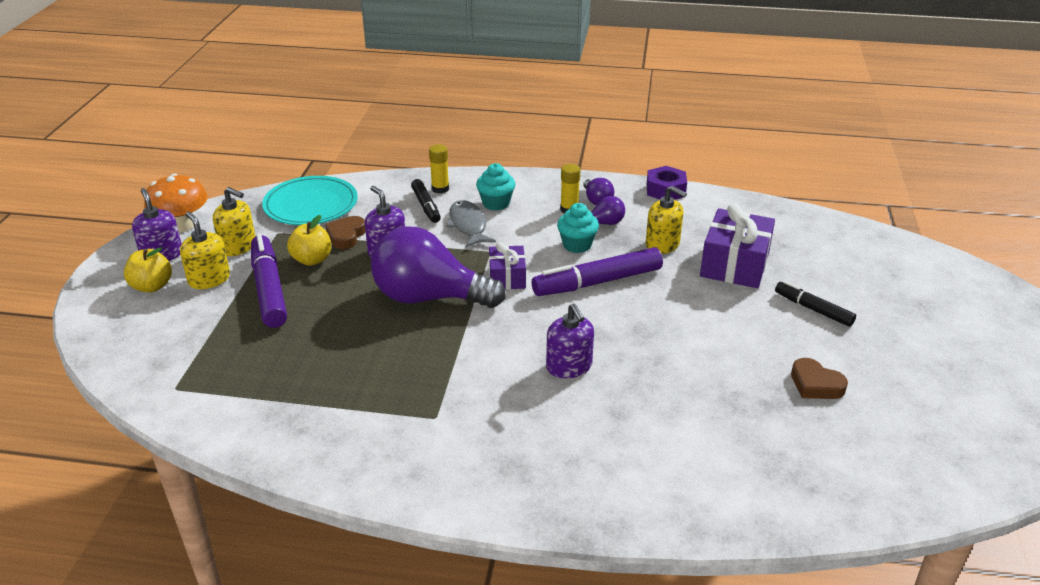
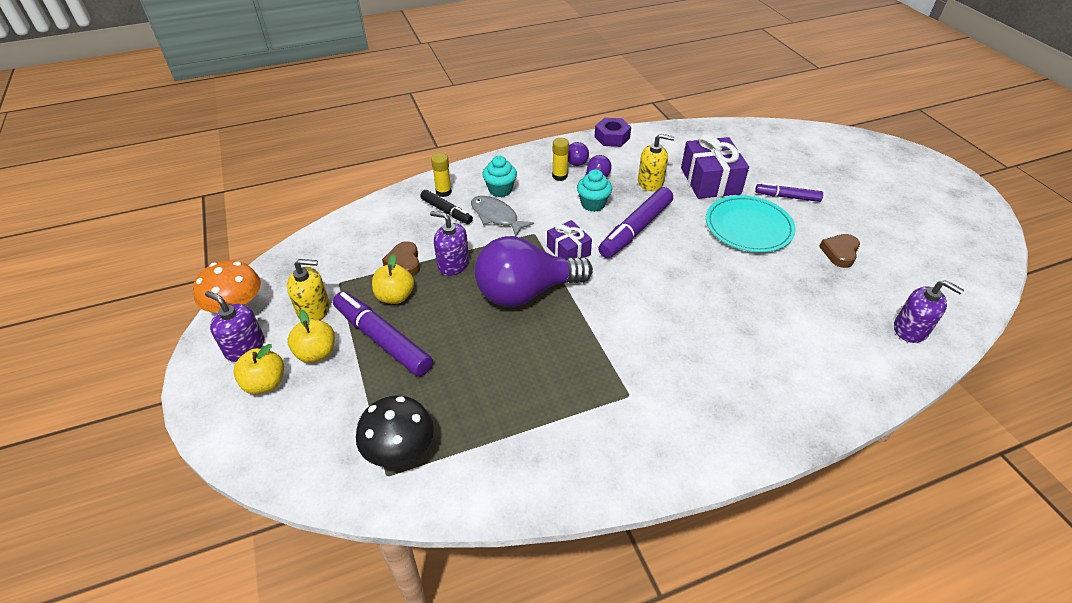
camera: 30 degrees left, 10 degrees up
(201, 377) = (400, 452): none -> black mushroom
(209, 279) = (316, 353): yellow soap dispenser -> yellow apple
(311, 205) = (344, 245): turquoise plate -> turquoise plate (748, 227)
(569, 367) = (681, 307): purple soap dispenser -> purple soap dispenser (910, 329)
(813, 309) = (787, 197): black marker -> purple marker
(815, 384) = (840, 253): brown heart -> brown heart turned 105 degrees clockwise

